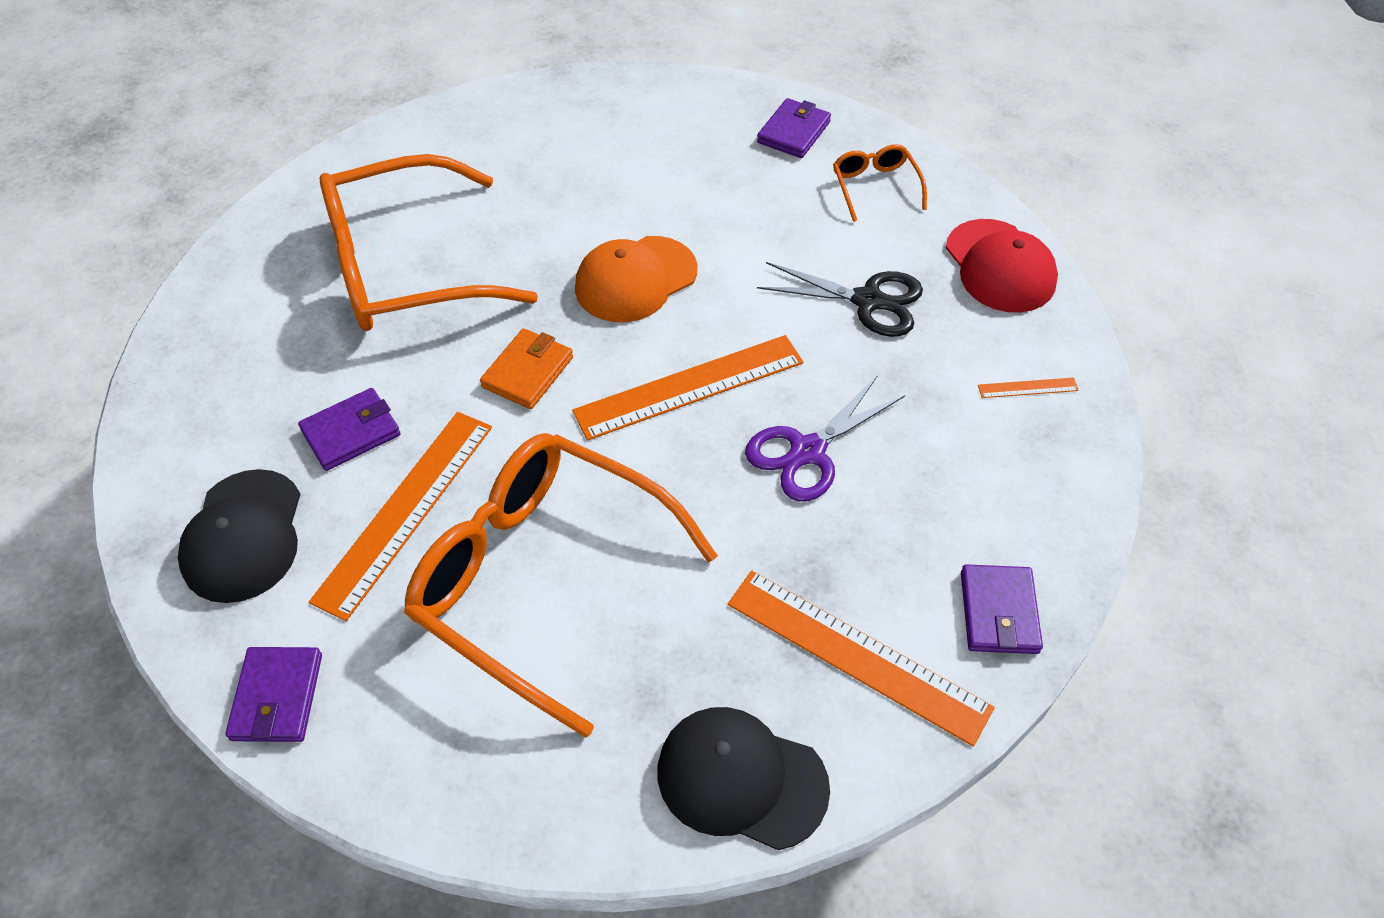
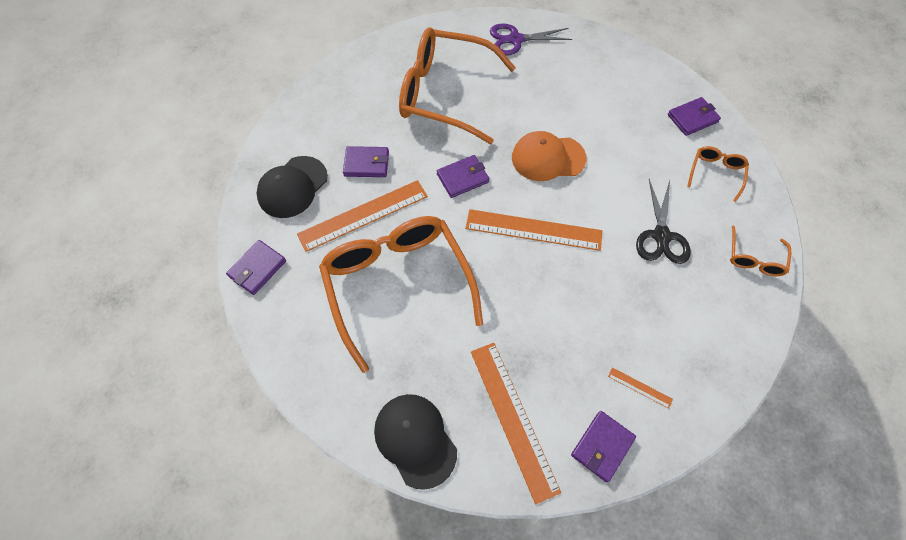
camera: 35 degrees right, 10 degrees up
(528, 372) = (462, 178): orange wallet -> purple wallet
(808, 451) = (567, 299): purple scissors -> purple scissors (515, 40)
(868, 301) = (661, 236): black scissors -> black scissors turned 45 degrees clockwise
(1000, 266) = (754, 258): red cap -> orange glasses
(1027, 388) = (715, 336): orange ruler -> orange ruler (640, 387)

